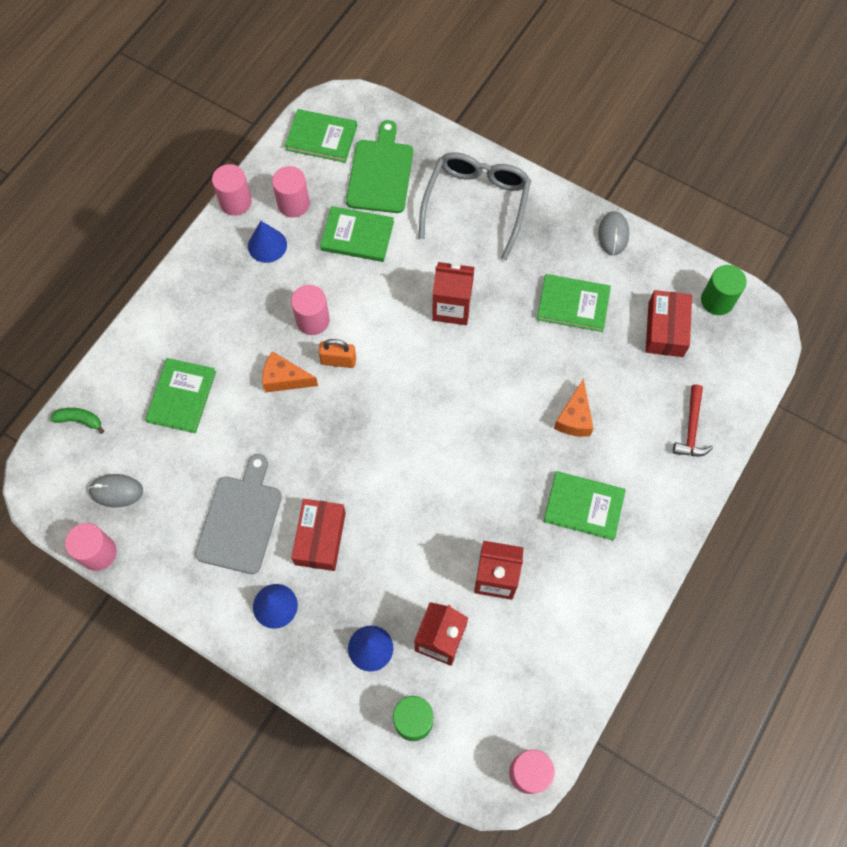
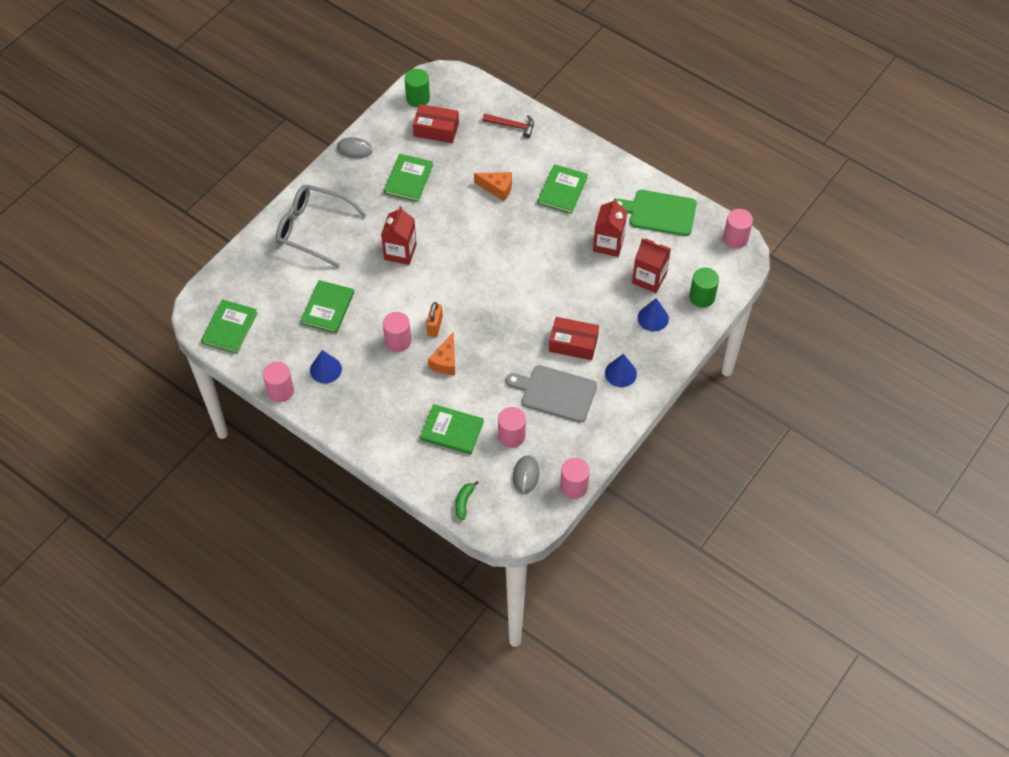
camera: 85 degrees left, 10 degrees down
(293, 204) = (290, 350): pink cylinder -> pink cylinder (511, 436)
(381, 173) = (272, 289): green cutting board -> green cutting board (659, 212)

